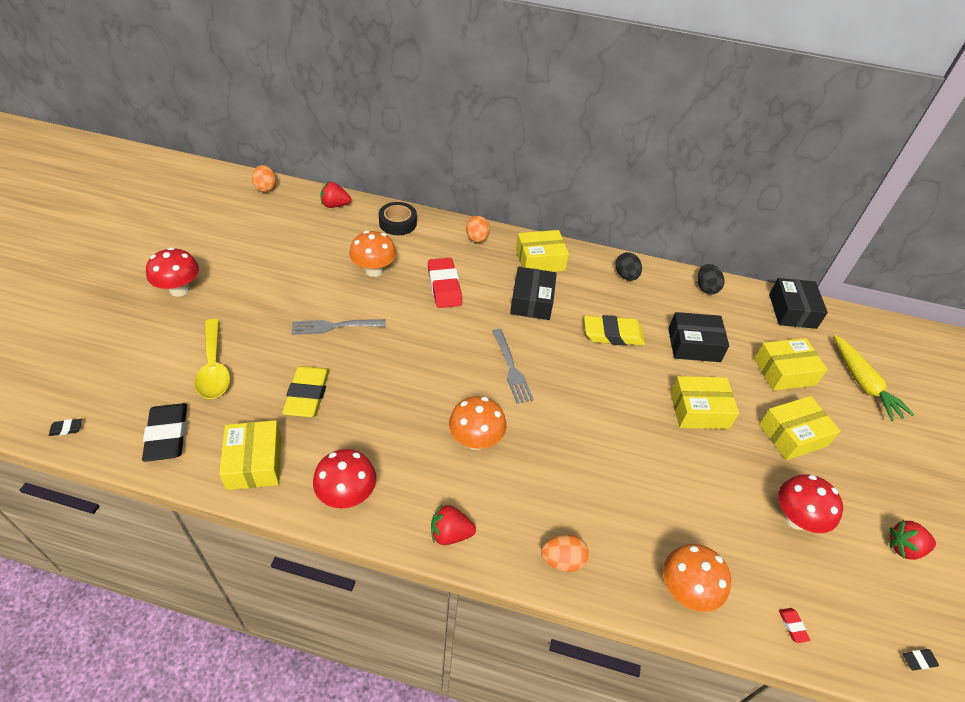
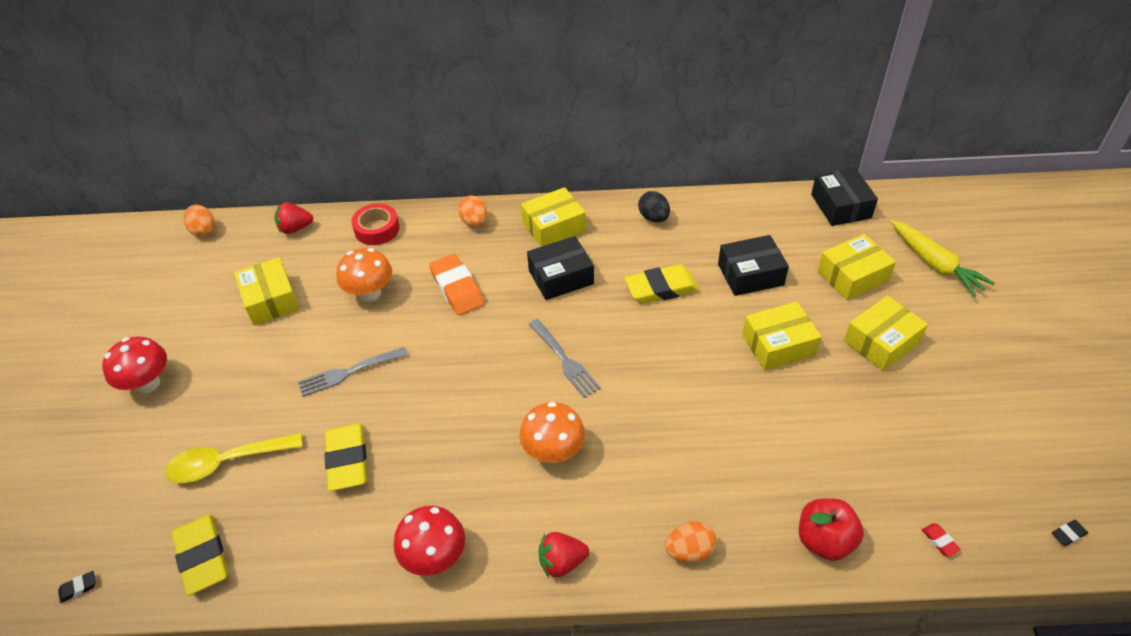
camera: 10 degrees left, 0 degrees up
(167, 435) = (202, 557): black eraser -> yellow eraser
(214, 367) = (226, 462): yellow spoon -> yellow spoon turned 105 degrees clockwise
(254, 462) = (316, 555): yellow box -> yellow box (270, 300)
(398, 223) = (377, 229): black tape -> red tape
(444, 286) = (457, 288): red eraser -> orange eraser
(532, 301) = (561, 277): black box -> black box turned 75 degrees clockwise
(686, 591) = (824, 541): orange mushroom -> red apple
(706, 288) = (743, 206): black egg -> none
(796, 519) = (910, 430): red mushroom -> none
(904, 547) = (1023, 425): red strawberry -> none

